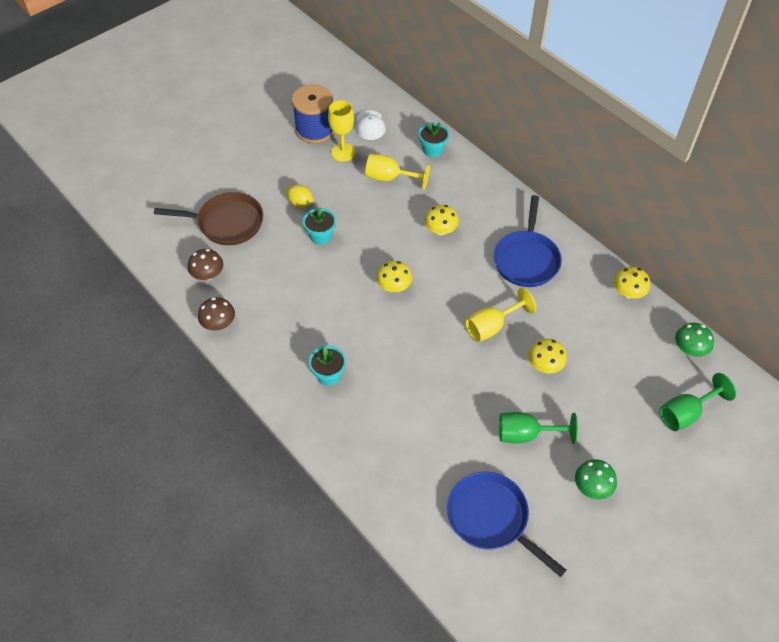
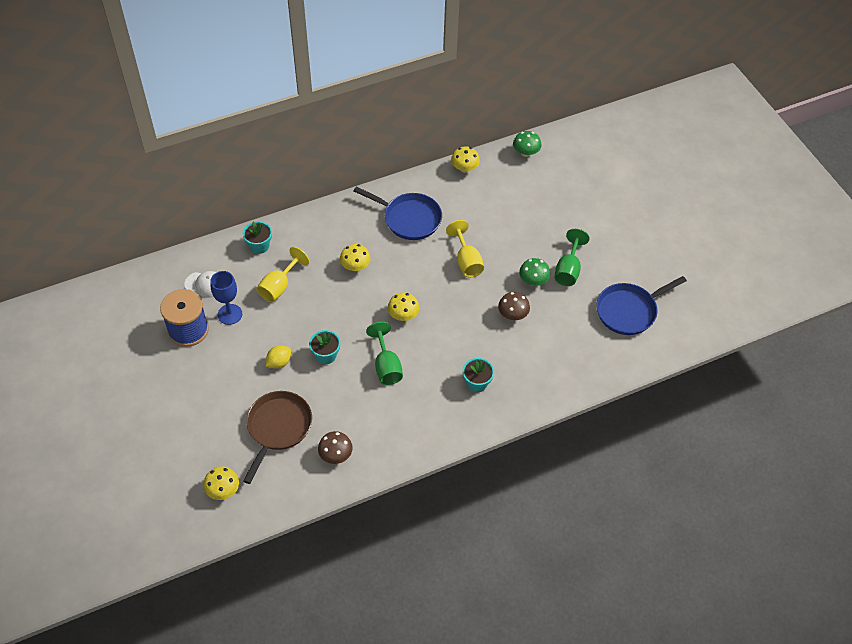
camera: 75 degrees left, 0 degrees up
(219, 323) = (395, 455): brown mushroom -> brown mushroom (512, 314)
(343, 152) = (230, 314): yellow goblet -> blue goblet
(545, 365) = (513, 239): yellow mushroom -> yellow mushroom (223, 490)
(592, 487) = (619, 246): green mushroom -> green mushroom (533, 280)
(685, 413) = (577, 174): green goblet -> green goblet (386, 366)

